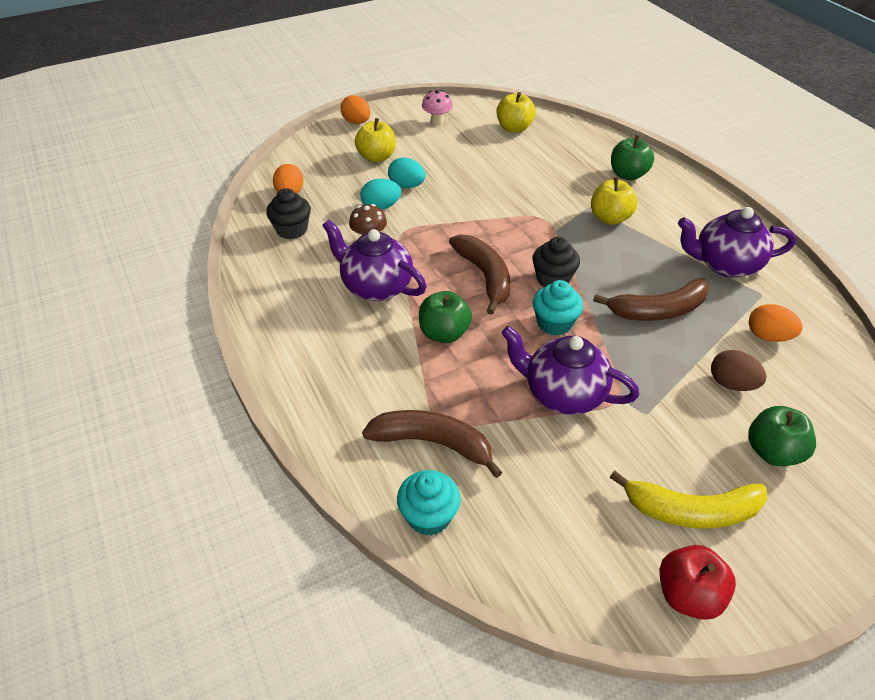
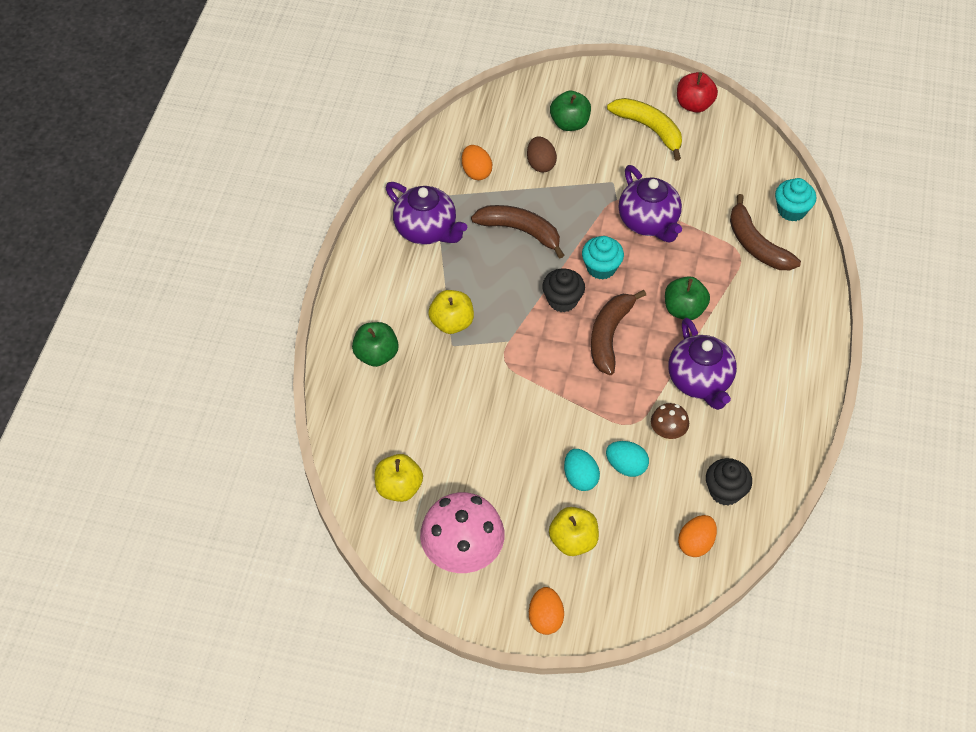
camera: 140 degrees left, 10 degrees up
(437, 122) = (463, 555): pink mushroom -> pink mushroom, size x2.05

